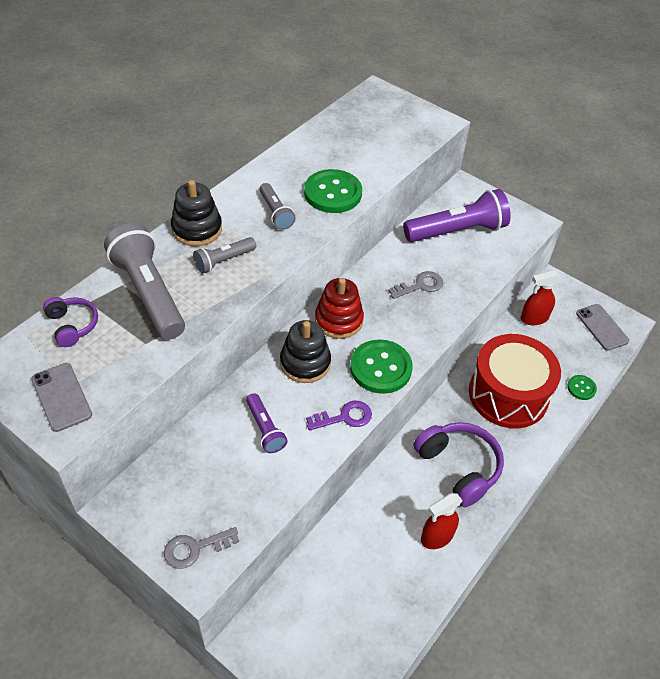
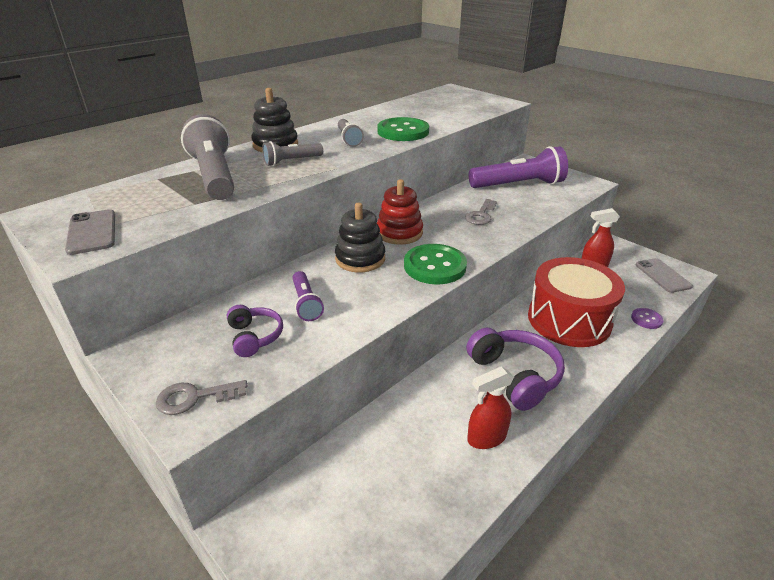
camera: 10 degrees right, 15 degrees down
(72, 325) = (133, 190): purple headphones -> purple headphones (254, 337)
(344, 417) = (390, 299): purple key -> none
(420, 286) = (481, 215): grey key -> grey key turned 135 degrees clockwise
(581, 388) = (646, 319): green button -> purple button

